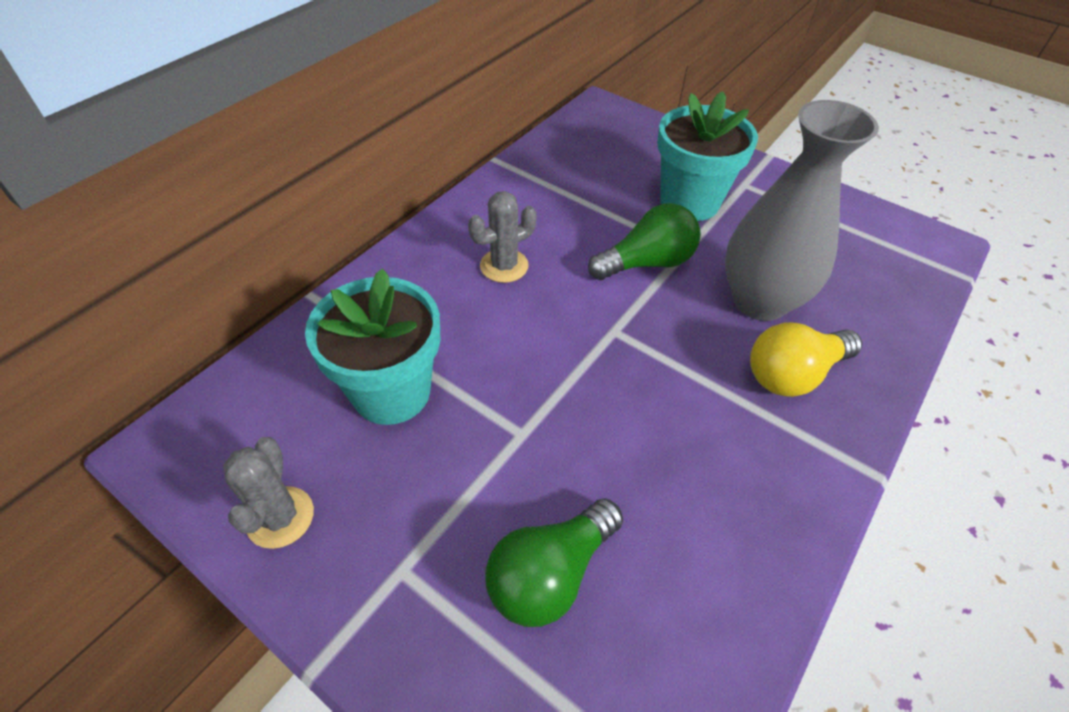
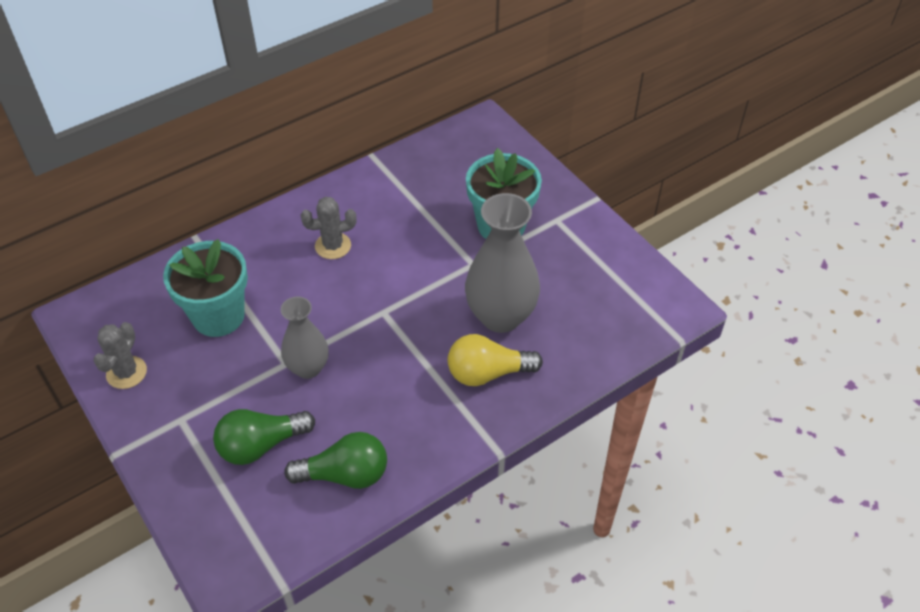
camera: 20 degrees right, 0 degrees up
(557, 432) = (308, 368): none -> grey vase
(647, 263) = (437, 268): green light bulb -> green light bulb (345, 474)

